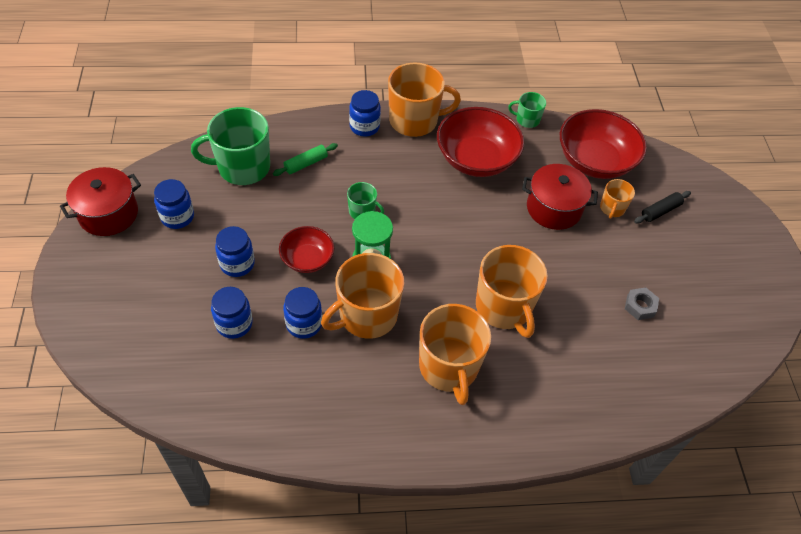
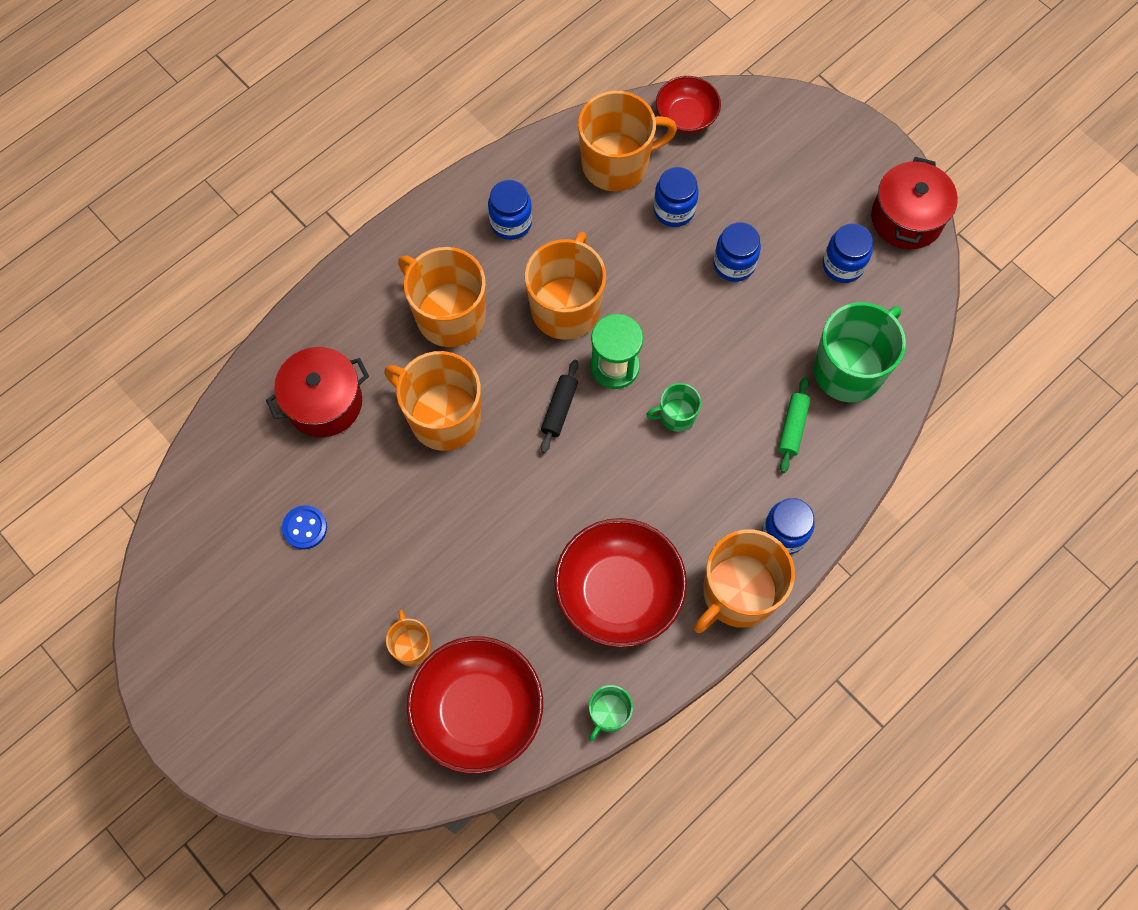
camera: 145 degrees right, 15 degrees up
(235, 385) = (617, 163): none -> orange mug
(304, 324) = (614, 256): blue jar -> blue jar (511, 222)
(307, 259) = (676, 320): red bowl -> red bowl (686, 116)
(527, 120) = (608, 714): green mug -> green mug turned 150 degrees clockwise
(554, 208) = (478, 590): red pot -> red pot (324, 402)
(640, 306) = (305, 528): grey nut -> blue button
(660, 211) = (352, 690): black rolling pin -> black rolling pin (559, 409)

